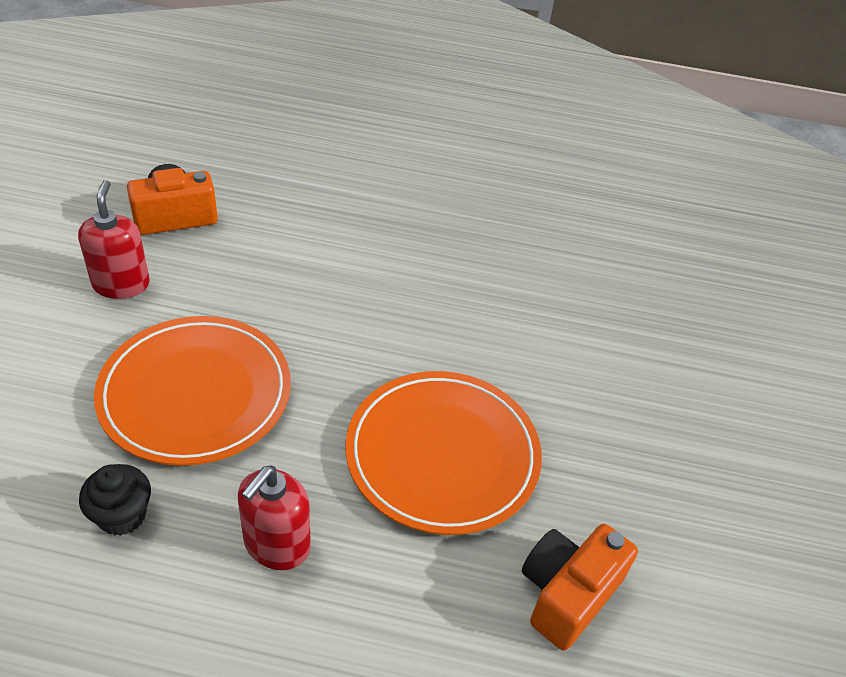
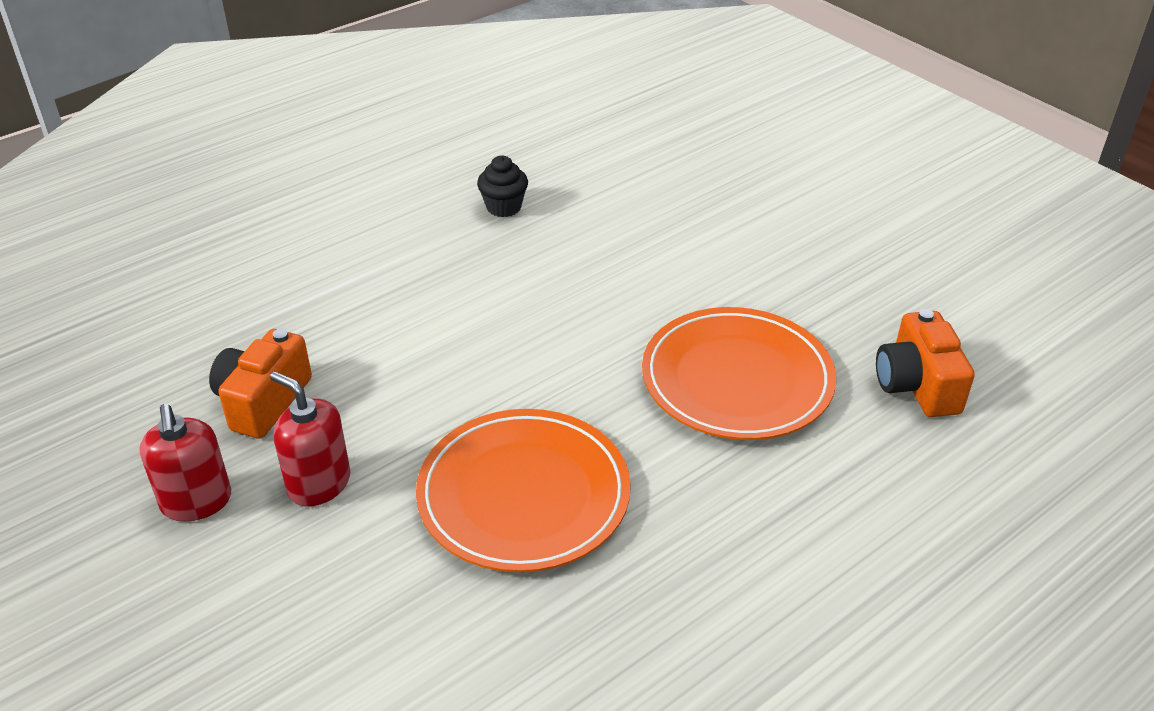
camera: 45 degrees left, 5 degrees down
(122, 515) = (621, 608): black cupcake -> black cupcake (503, 207)
(276, 545) = (740, 521): red soap dispenser -> red soap dispenser (196, 502)

